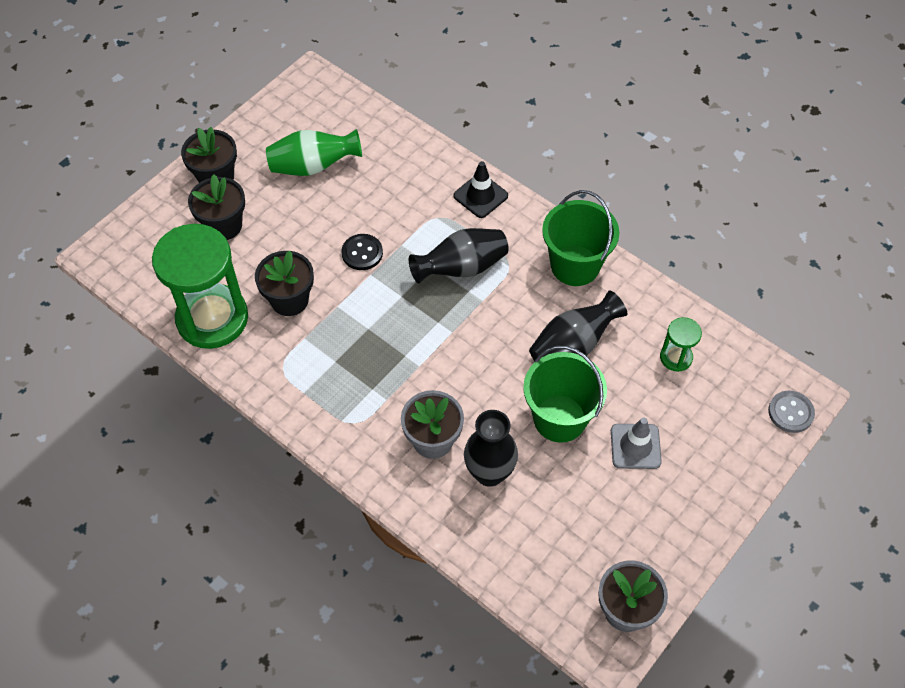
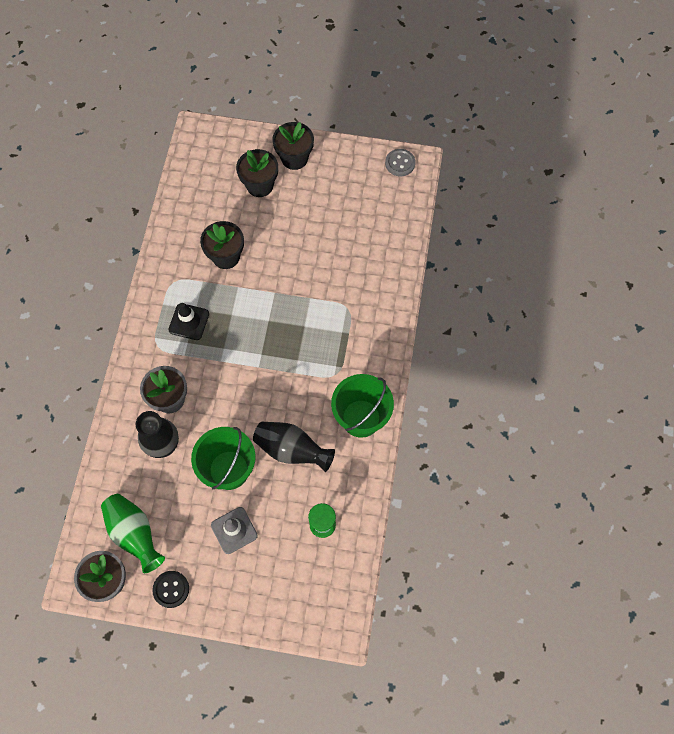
camera: 60 degrees right, 10 degrees up
(212, 318) = (186, 221): green hourglass -> none
(313, 166) = (340, 208): green vase -> green vase (135, 534)
(362, 253) = (288, 278): black button -> black button (171, 589)
(461, 268) = (313, 345): black vase -> none
(480, 196) = (383, 325): black traffic cone -> black traffic cone (189, 322)
(790, 412) = (321, 627): grey button -> grey button (400, 163)

